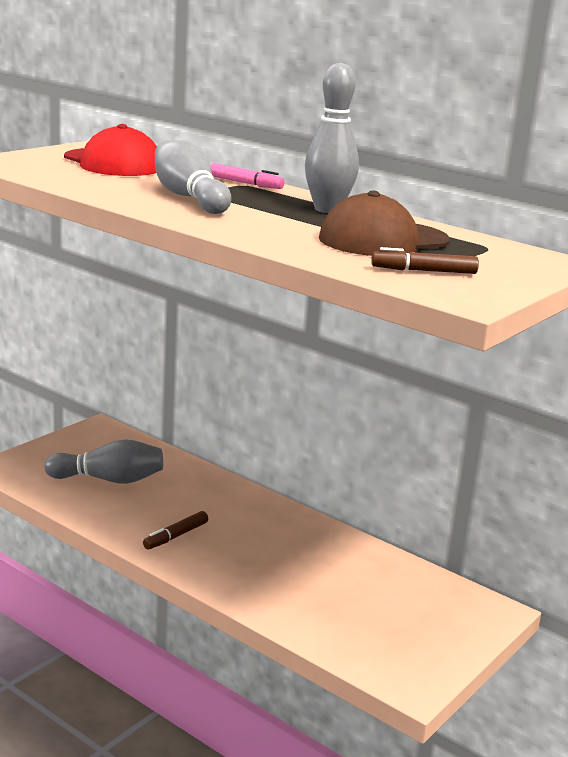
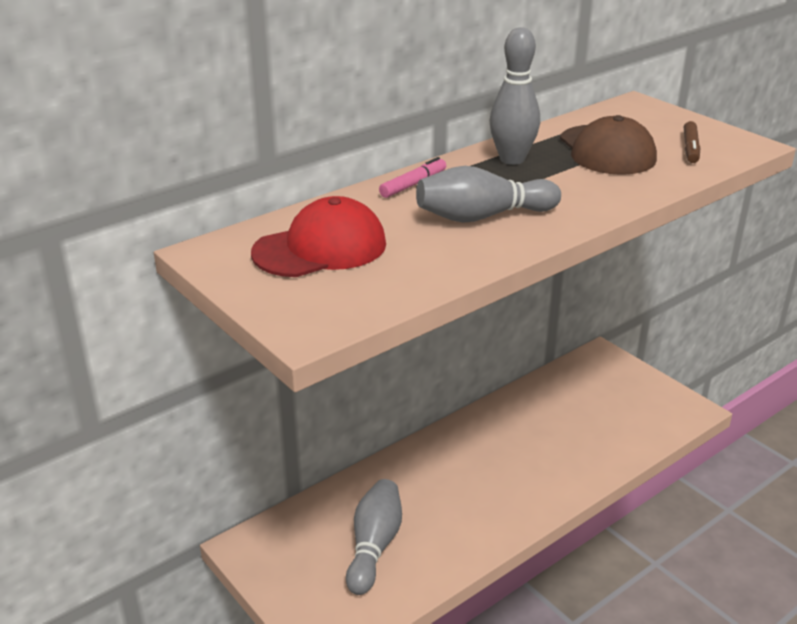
camera: 75 degrees left, 10 degrees up
(176, 536) = (493, 506): brown marker -> none

